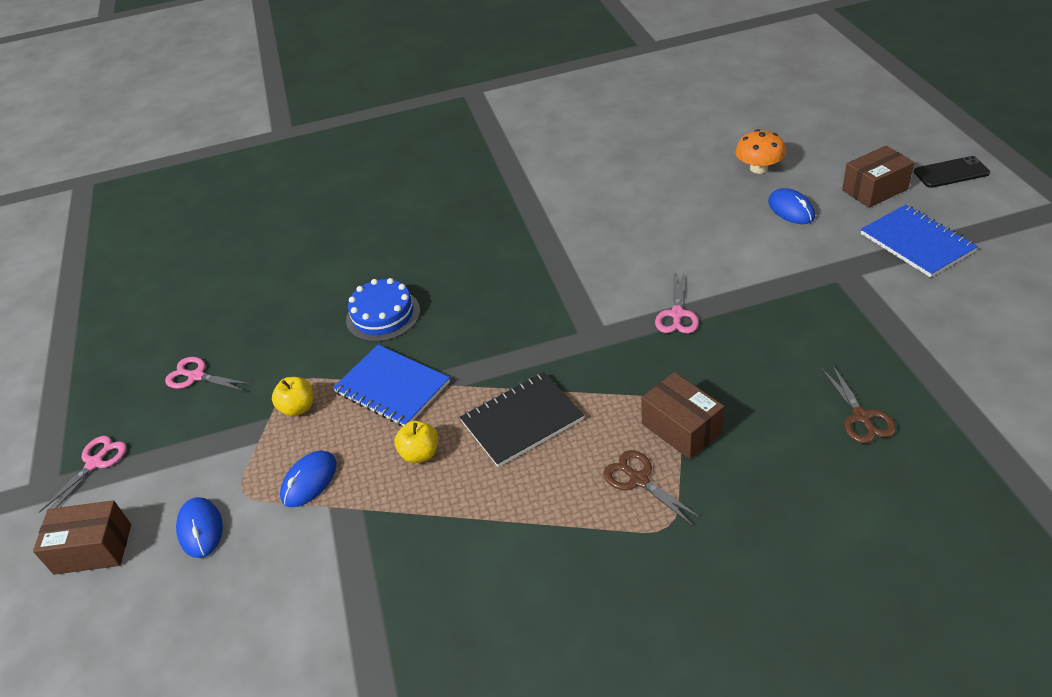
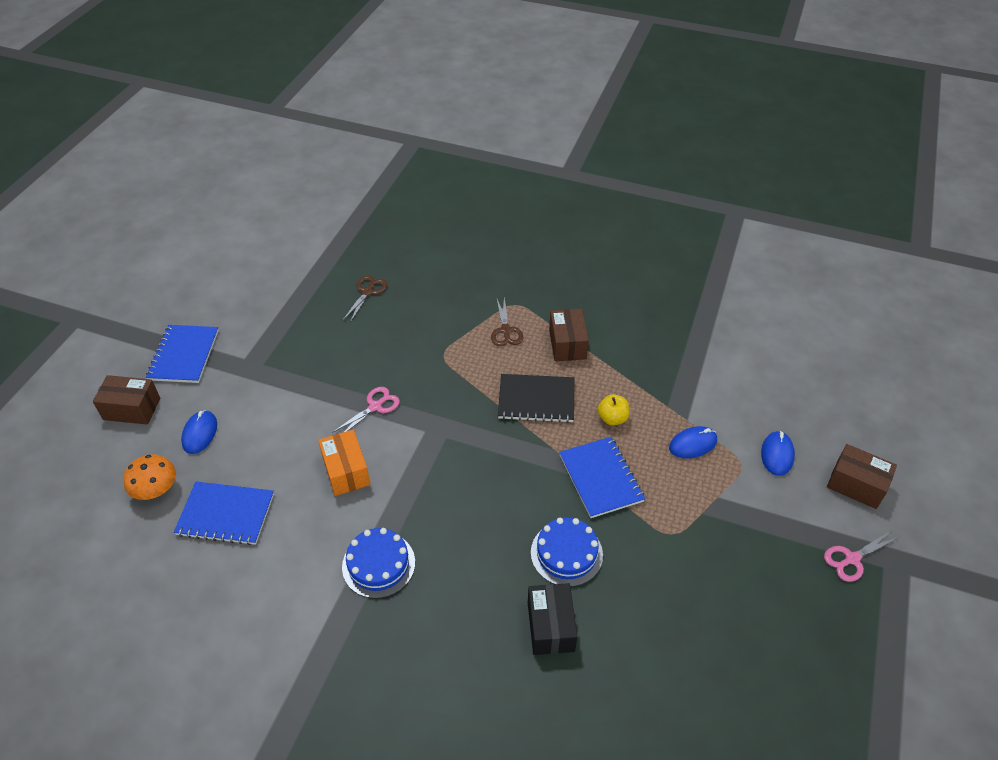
camera: 150 degrees left, 5 degrees up
(196, 376) = (750, 596): pink scissors -> none
(298, 408) = (677, 506): yellow apple -> none
(362, 268) = (550, 626): none -> black box
(531, 227) = (378, 564): none -> blue cake
(633, 258) = (346, 471): none -> orange box
(681, 428) = (456, 341): brown box -> brown box (567, 344)
(684, 186) = (226, 514): none -> blue notebook
(951, 172) = (73, 386): black phone -> none

